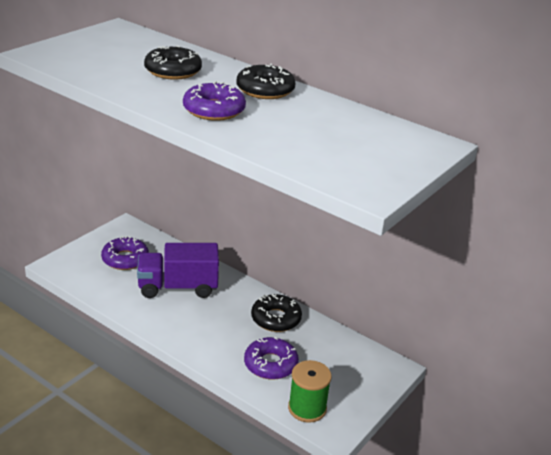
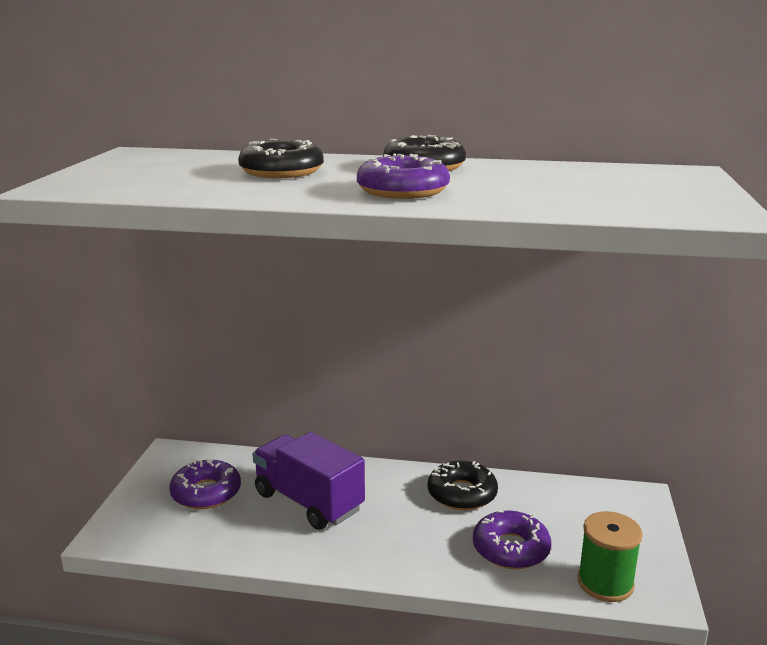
camera: 25 degrees left, 10 degrees down
(178, 287) = (308, 502): purple truck -> purple truck turned 75 degrees clockwise

